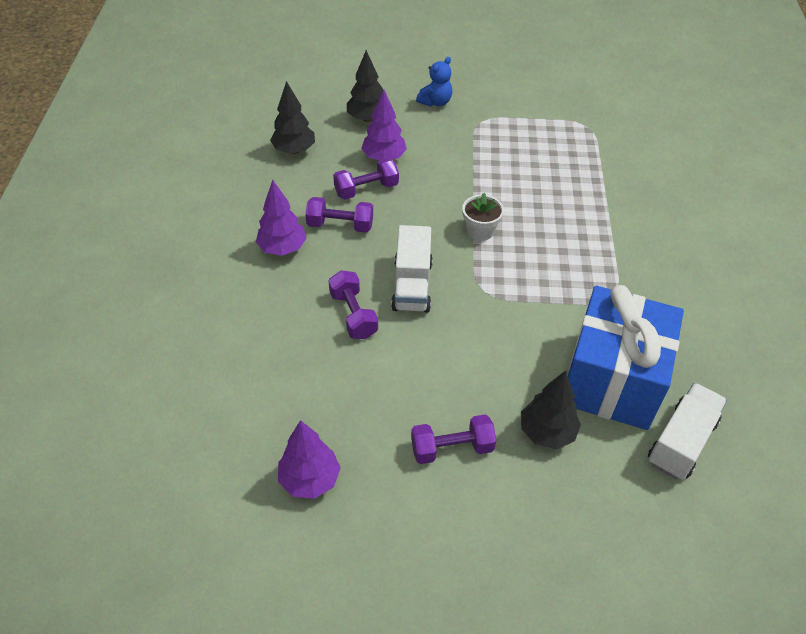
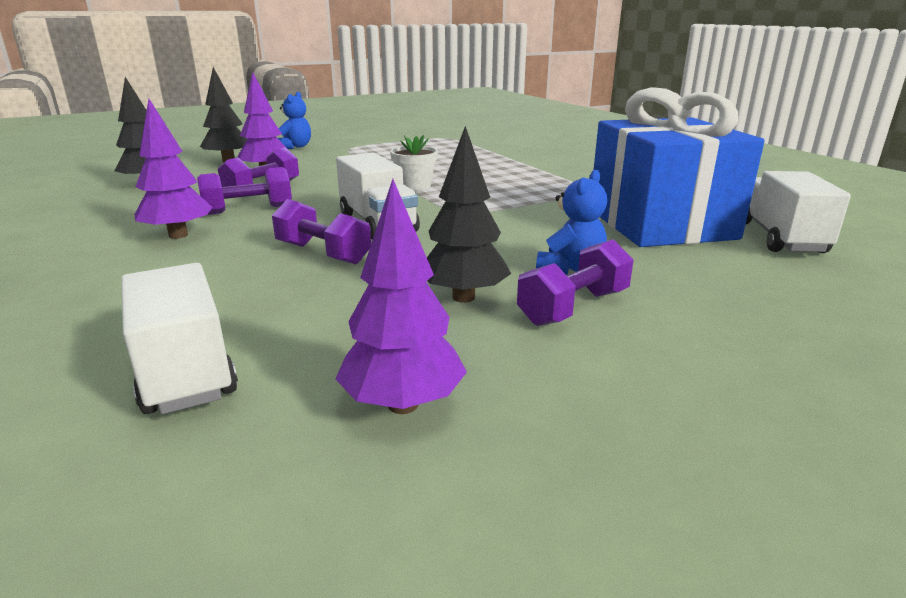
camera: 30 degrees left, 25 degrees down
(234, 403) = (184, 369): none -> white truck
(488, 407) = (570, 268): none -> blue teddy bear
(546, 432) = (657, 266): black tree -> black tree (463, 297)

